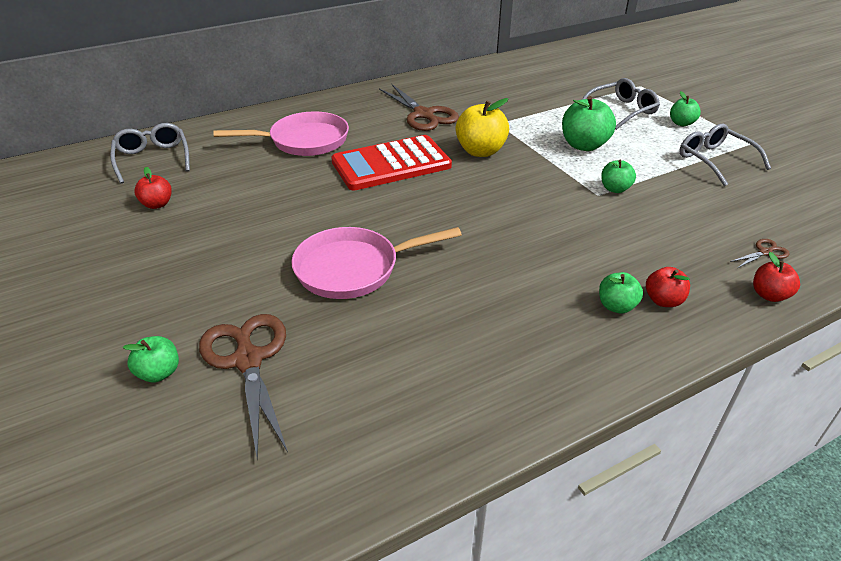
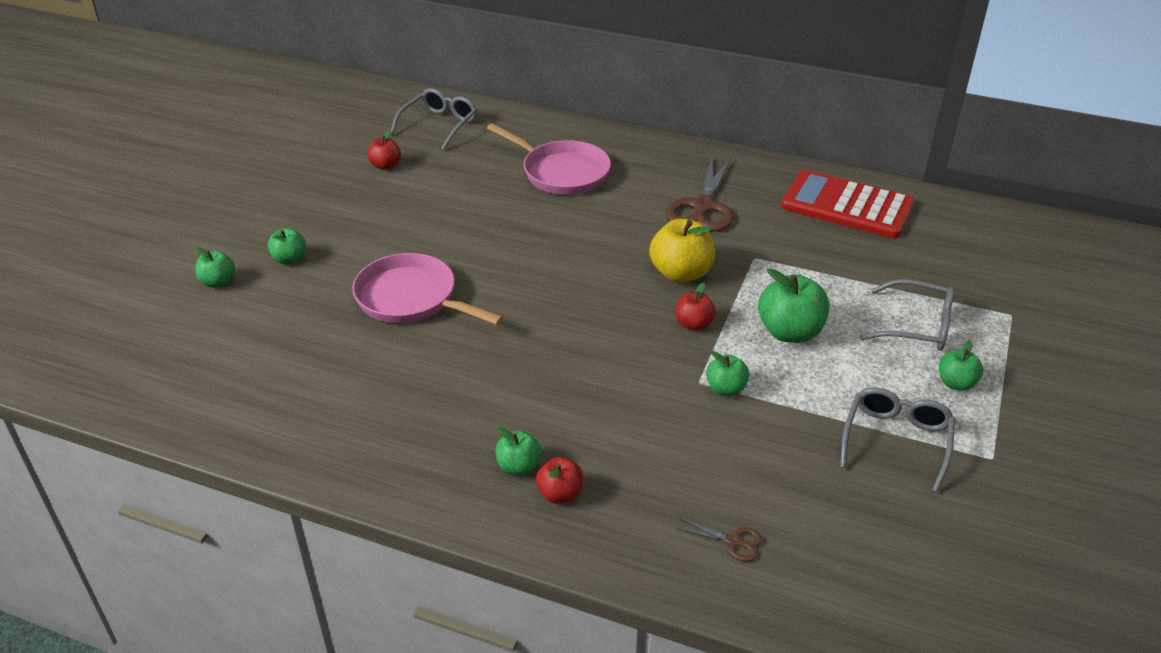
camera: 50 degrees right, 0 degrees up
(197, 311) = (289, 259): none -> green apple
(248, 360) = (263, 310): brown scissors -> none
(391, 164) = (586, 236): red calculator -> red calculator (847, 206)
(769, 295) = (652, 567): red apple -> red apple (693, 324)

